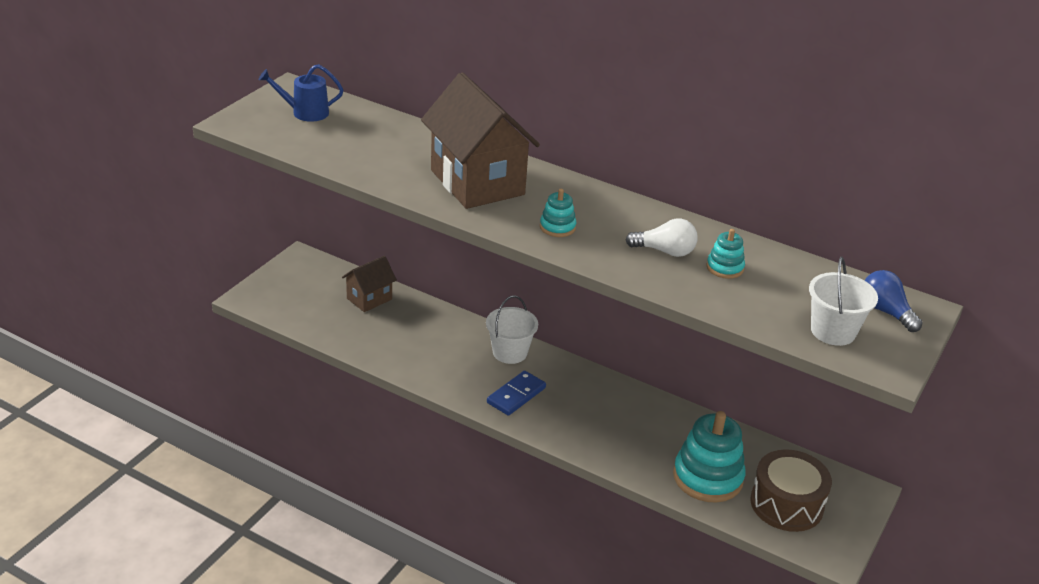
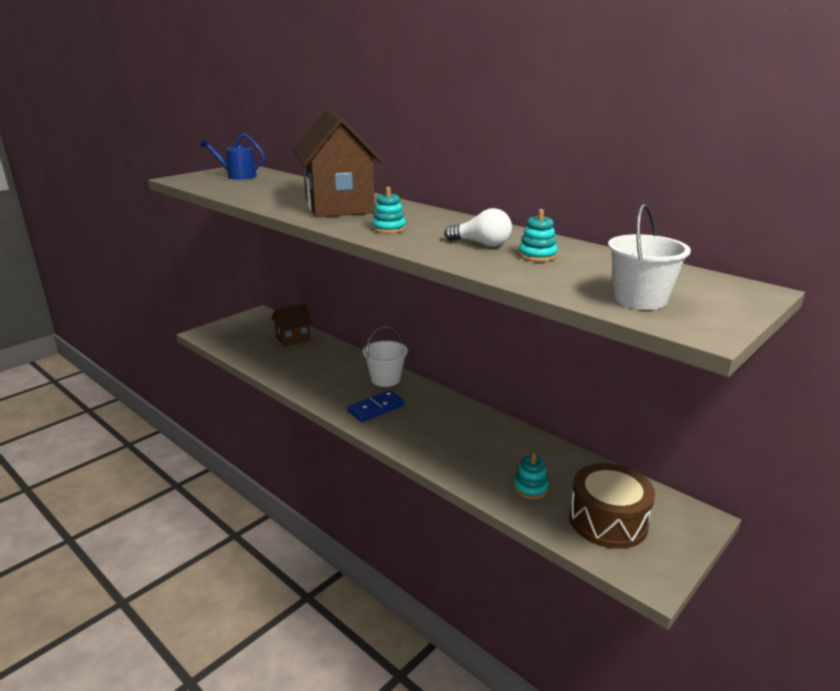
camera: 15 degrees right, 10 degrees down
(708, 477) = (530, 488): turquoise stacking toy -> turquoise stacking toy, size x0.49
(885, 311) = (708, 290): blue light bulb -> none

